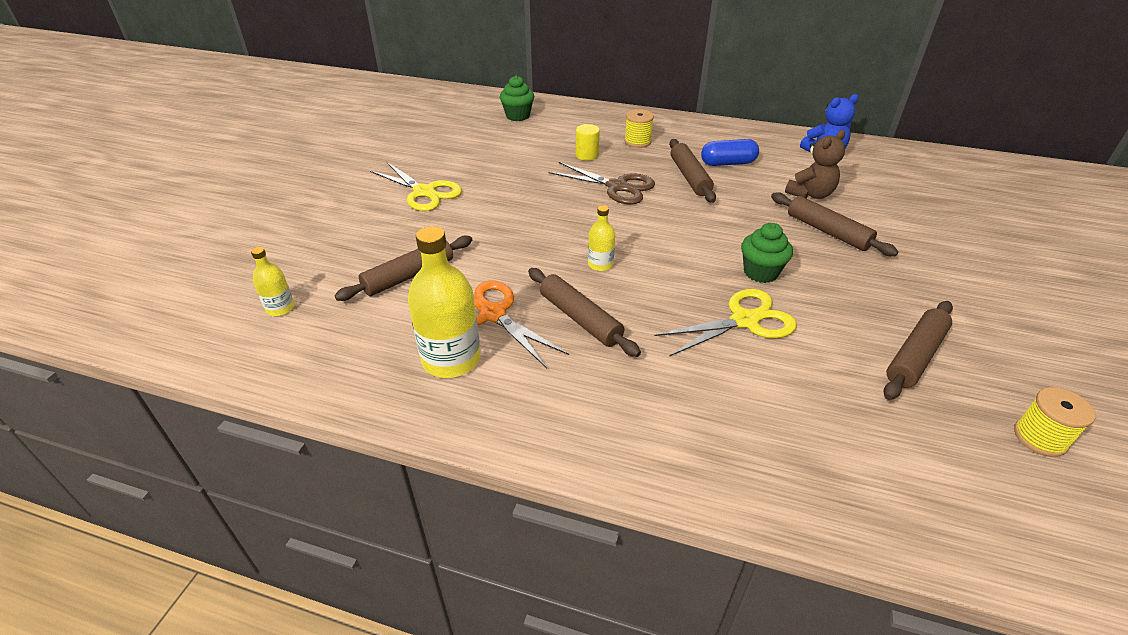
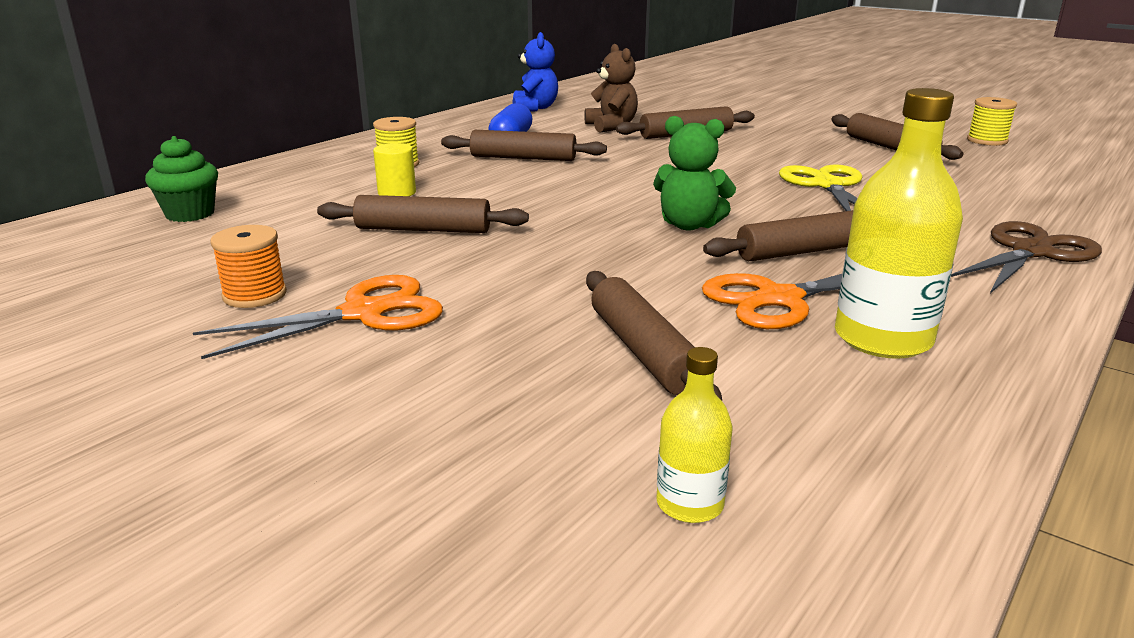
camera: 70 degrees left, 15 degrees down
(424, 192) = (364, 313): yellow scissors -> orange scissors
(433, 162) = (254, 295): none -> orange spool
(534, 178) = (423, 230): none -> brown rolling pin
(600, 264) = (689, 225): yellow bottle -> green teddy bear
(617, 187) = (507, 191): brown scissors -> brown scissors (1031, 252)
(760, 272) = (745, 166): green cupcake -> none

